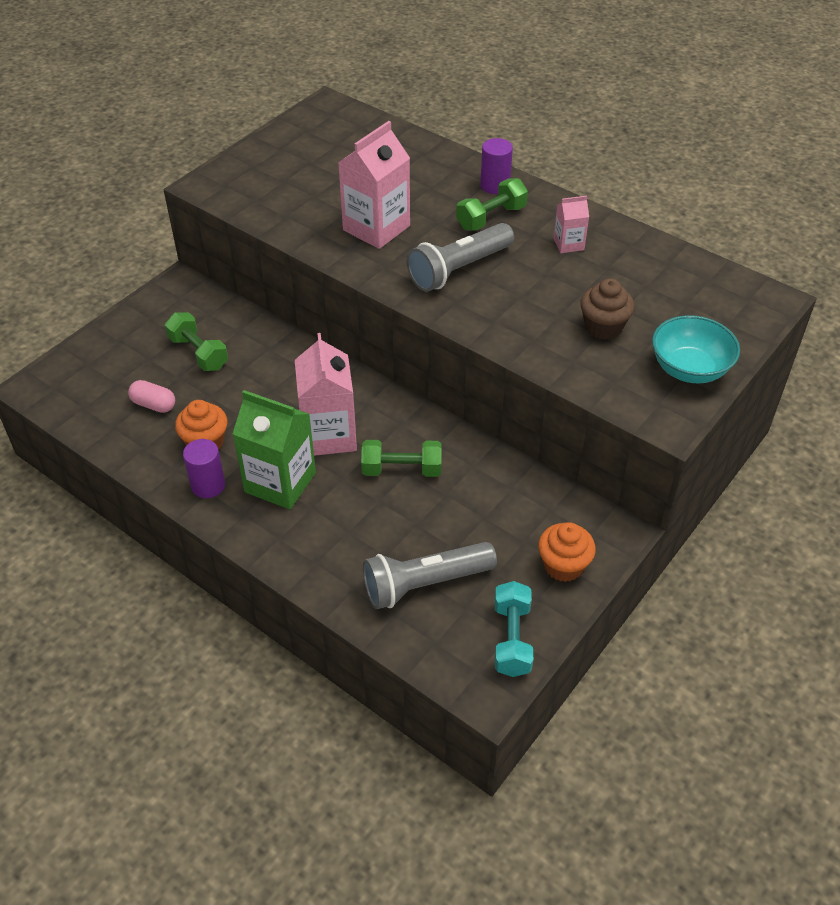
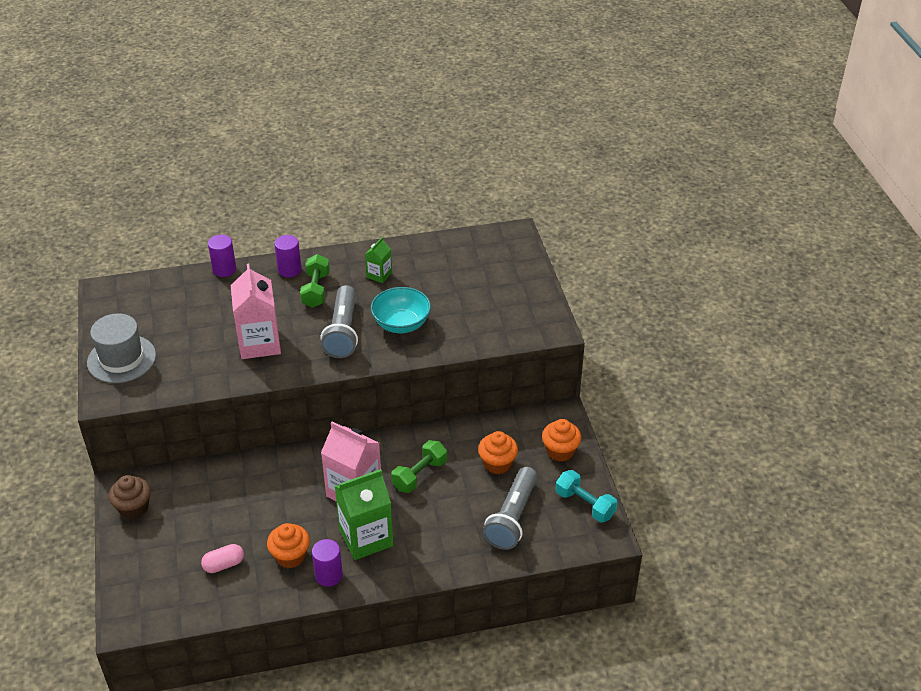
camera: 50 degrees left, 5 degrees down
(198, 353) = (203, 514): green dumbbell -> none
(260, 165) = (121, 359): none -> grey hat
(441, 149) = (224, 269): none -> purple cylinder
(485, 522) = (497, 464): none -> orange cupcake
(568, 244) = (379, 275): pink carton -> green carton
(603, 327) = (460, 306): brown cupcake -> brown cupcake (133, 508)
(689, 369) = (527, 297): turquoise bowl -> turquoise bowl (401, 324)

